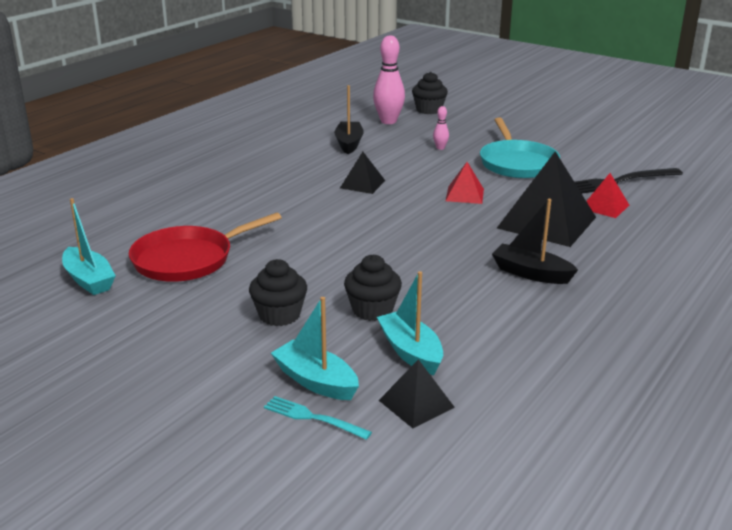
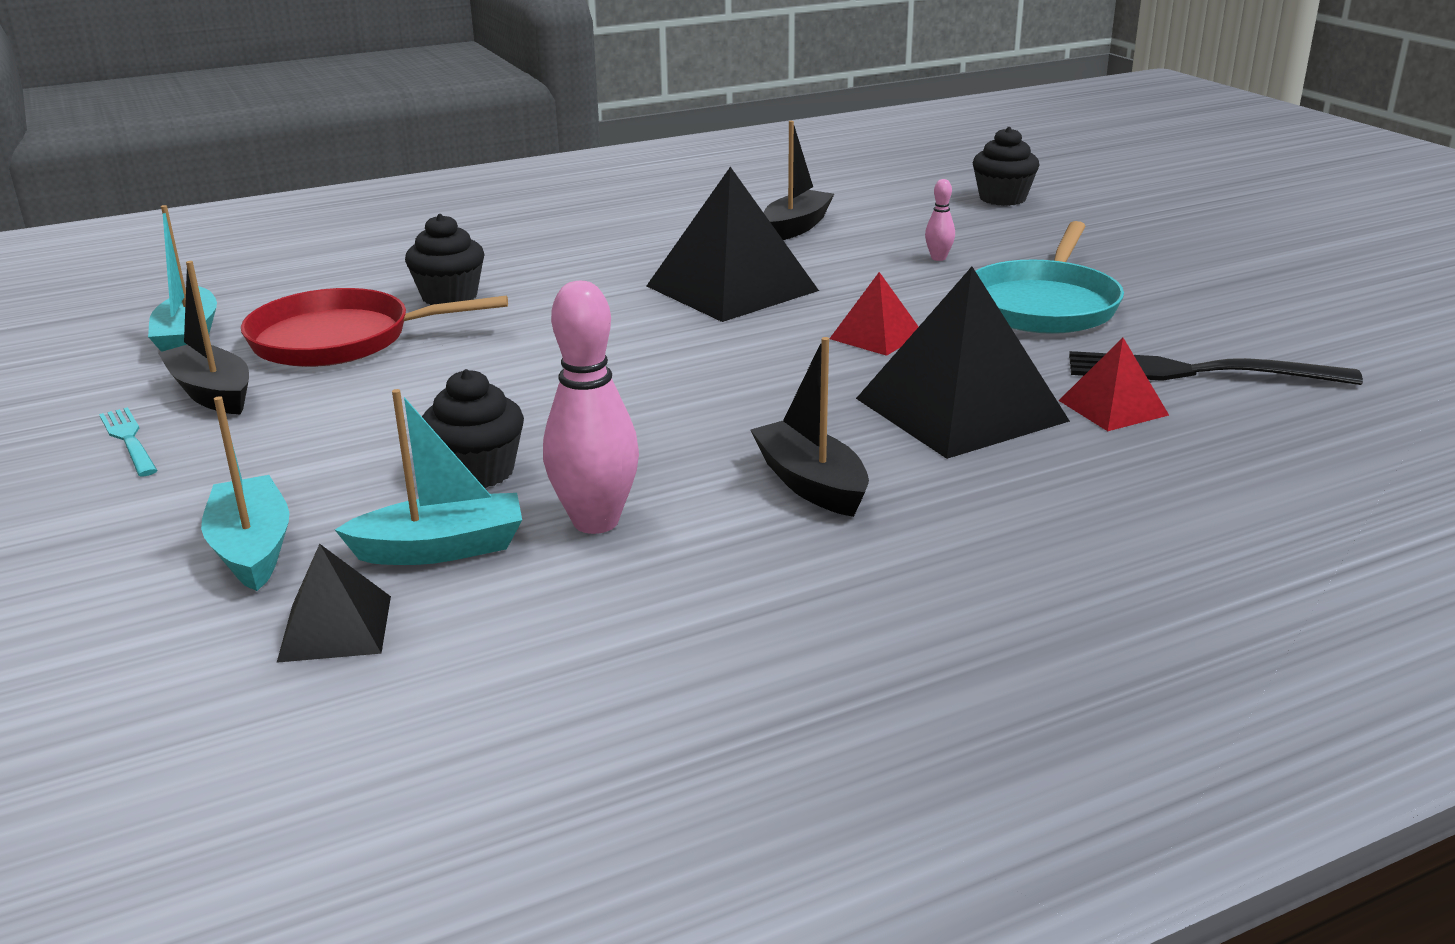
camera: 30 degrees right, 0 degrees up
(158, 308) = (212, 393): none -> black boat
(279, 315) = (342, 443): black cupcake -> black cupcake (449, 296)
(312, 418) = (172, 598): turquoise fork -> turquoise fork (128, 439)
(362, 184) = (732, 288): black pyramid -> black pyramid, size x1.98
(388, 121) = (908, 205): pink bowling pin -> pink bowling pin (595, 521)
(410, 352) = (441, 549): turquoise boat -> turquoise boat turned 75 degrees clockwise

